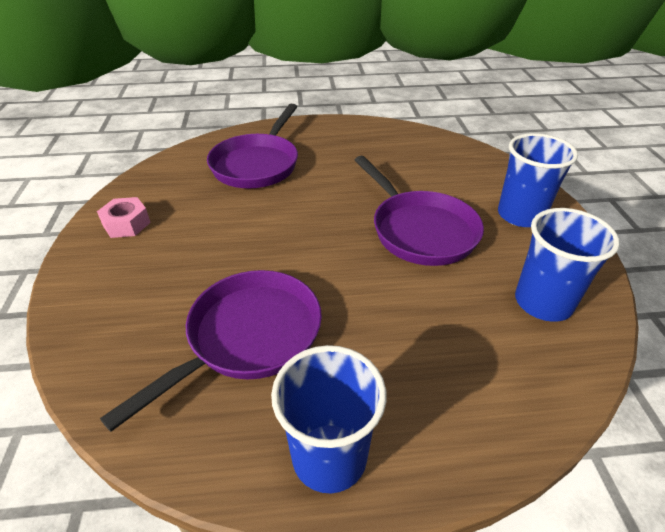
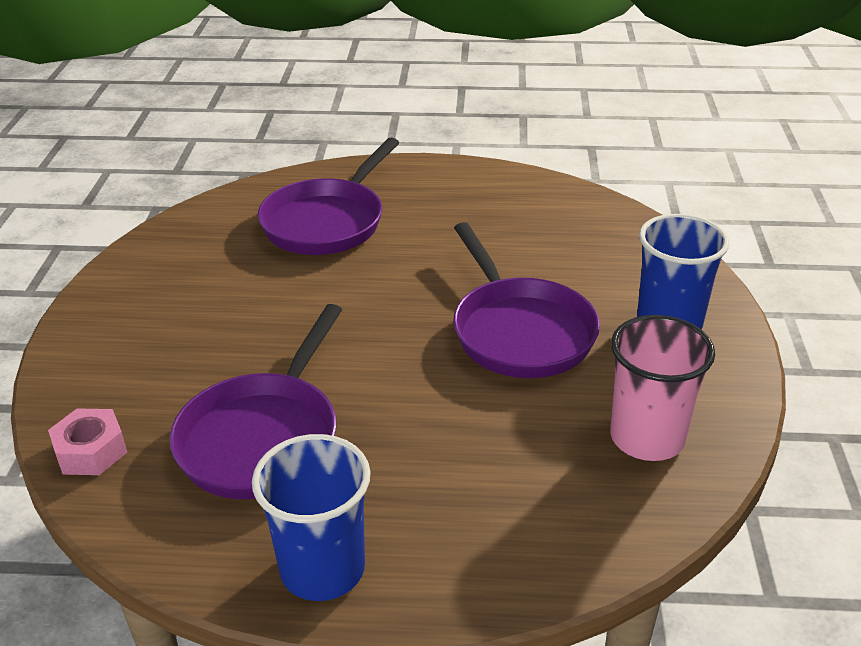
camera: 10 degrees right, 5 degrees down
(126, 224) = (143, 288): pink nut -> pink nut (91, 451)
(248, 337) = (263, 437): purple pan -> purple pan turned 150 degrees clockwise
(543, 302) = (647, 437): blue cup -> pink cup

